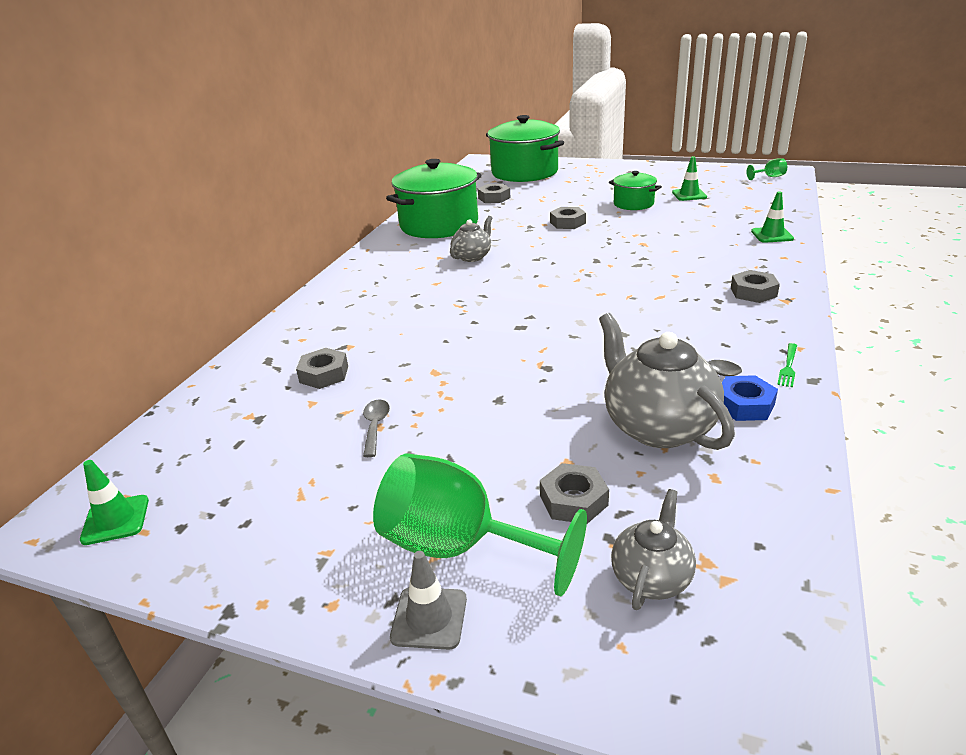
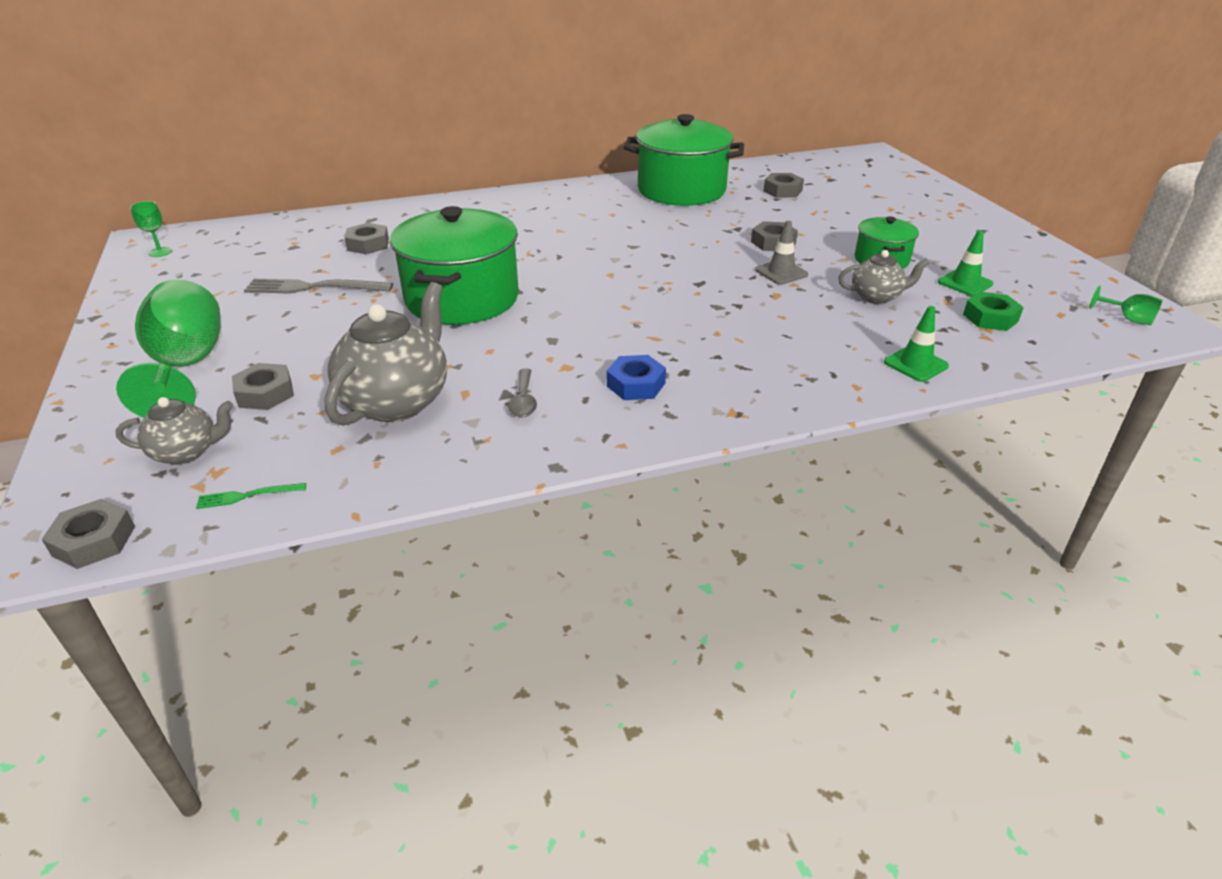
camera: 50 degrees right, 5 degrees up
(115, 520) = (160, 252): green traffic cone -> green goblet
(375, 426) = (312, 288): grey spoon -> grey fork
(429, 618) = (111, 380): grey traffic cone -> grey traffic cone (781, 272)
(472, 256) = (631, 226): grey teapot -> grey teapot (876, 297)
(524, 172) = (877, 182): green pot -> green pot (462, 298)
(737, 202) = (990, 318): none -> green nut
(744, 405) = (471, 437): blue nut -> blue nut (636, 384)
(753, 292) = (729, 388): grey nut -> grey nut (94, 541)
(788, 367) = (570, 446): green fork -> green fork (246, 496)

